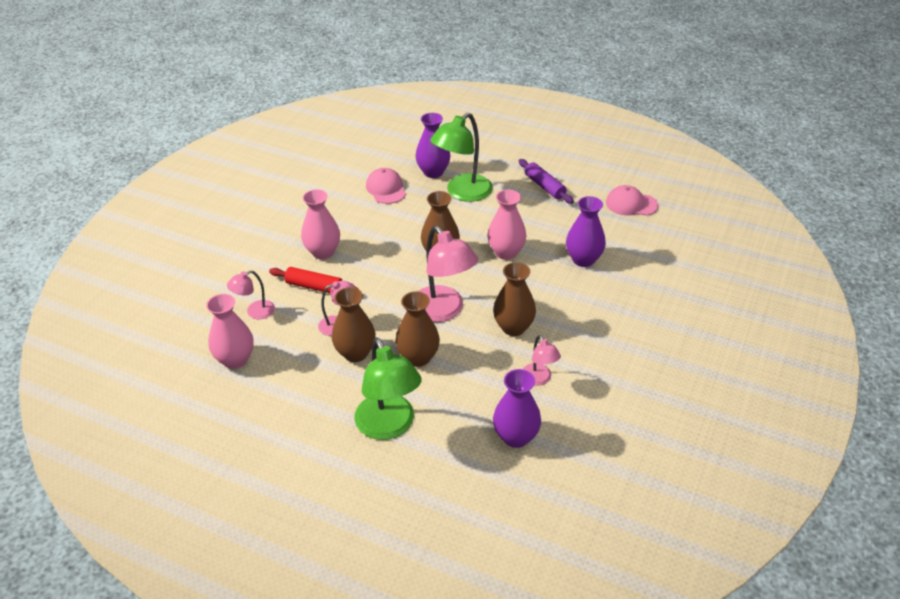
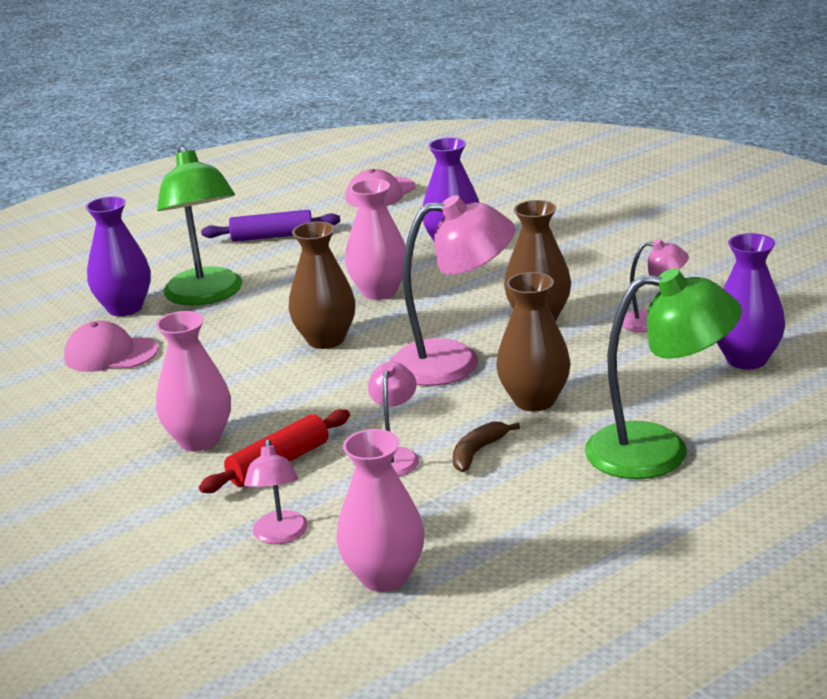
camera: 60 degrees left, 15 degrees down
(355, 353) = (477, 452): brown vase -> brown banana

